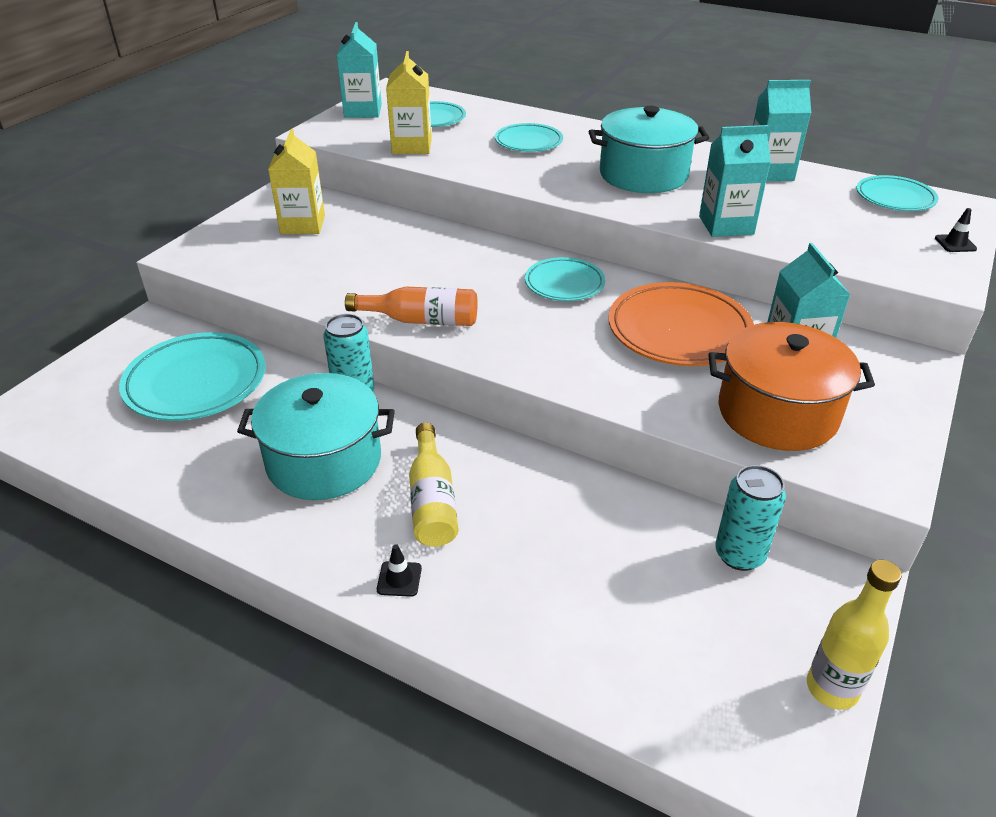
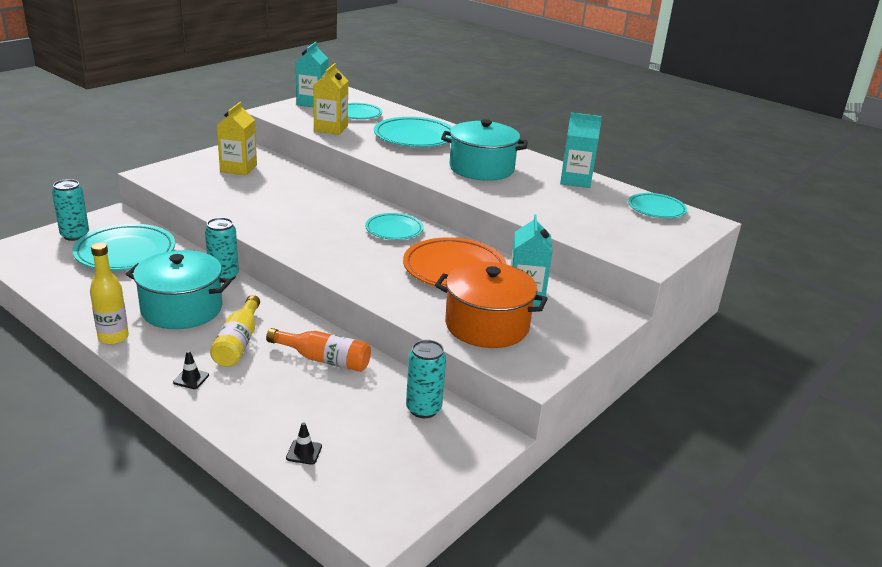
camera: 10 degrees right, 10 degrees down
(108, 368) = (75, 235): none -> turquoise can
(421, 320) = (281, 235): orange bottle -> orange bottle (324, 359)
(528, 142) = (415, 137): turquoise plate -> turquoise plate, size x1.65
(726, 225) = (515, 206): turquoise carton -> none
(832, 688) = (433, 488): yellow bottle -> yellow bottle (113, 337)
(955, 243) = (676, 242): black traffic cone -> black traffic cone (304, 452)

